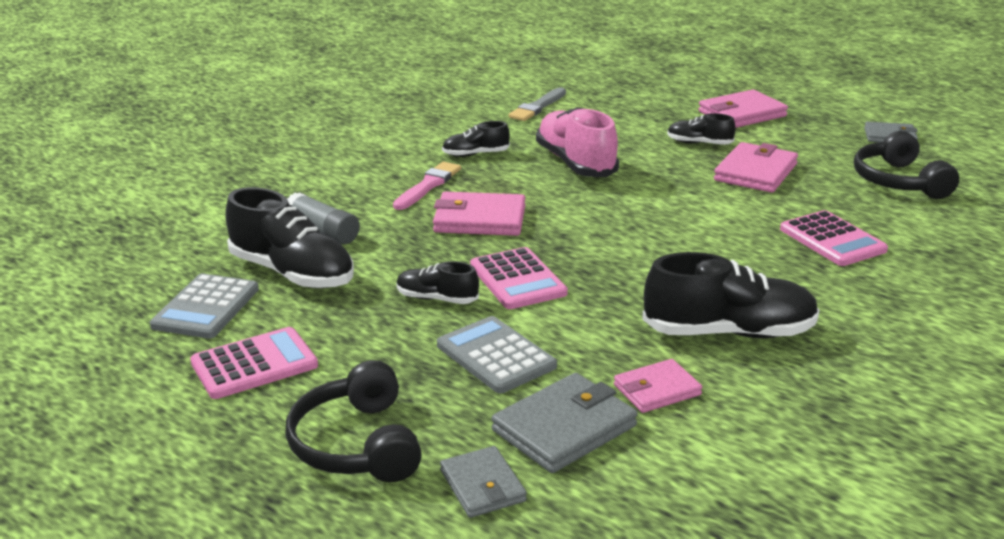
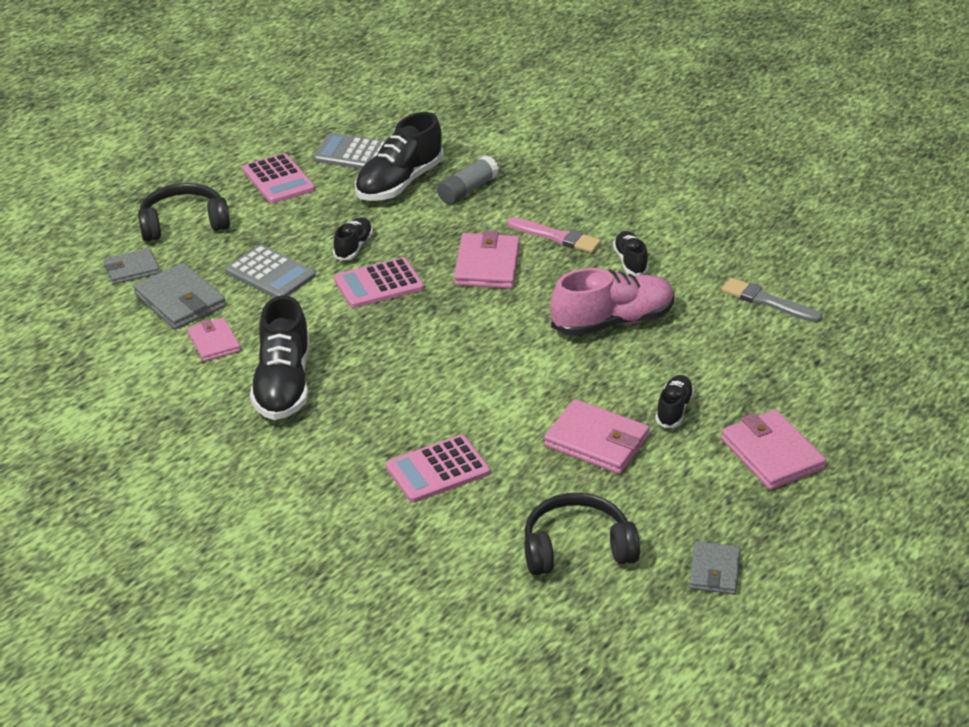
camera: 90 degrees right, 10 degrees up
(495, 356) = (270, 274): grey calculator -> grey calculator turned 75 degrees clockwise

